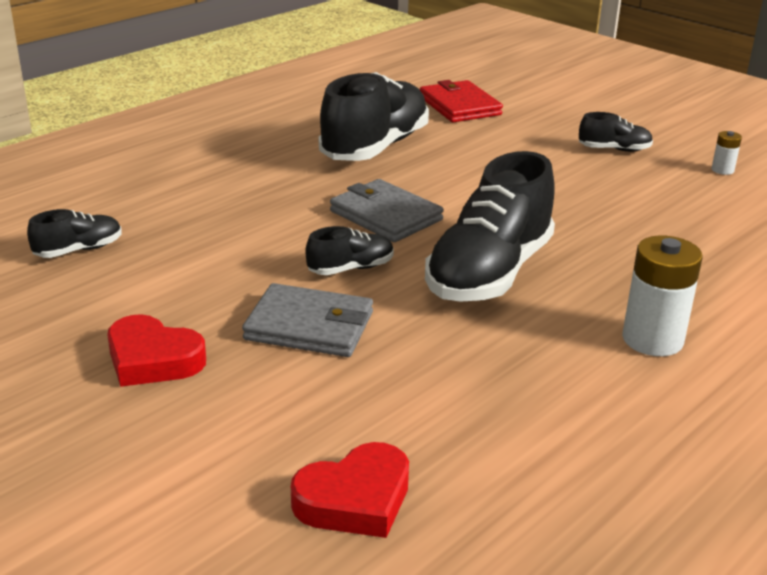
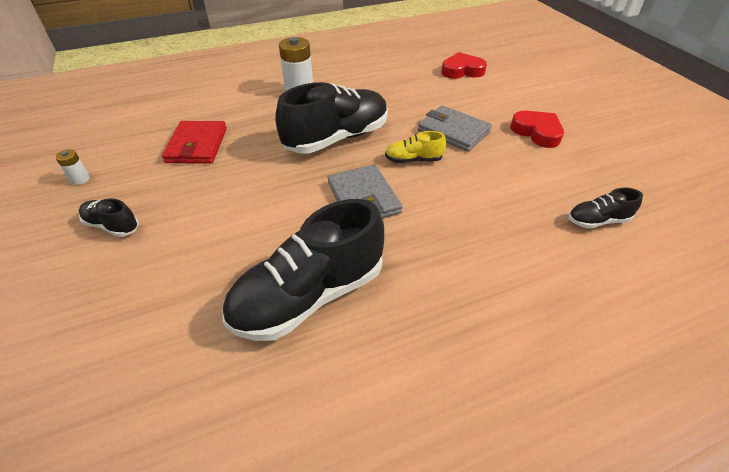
camera: 155 degrees left, 15 degrees up
(351, 268) = (413, 160): black shoe -> yellow shoe
(459, 106) = (144, 363): red wallet -> red wallet (197, 145)

